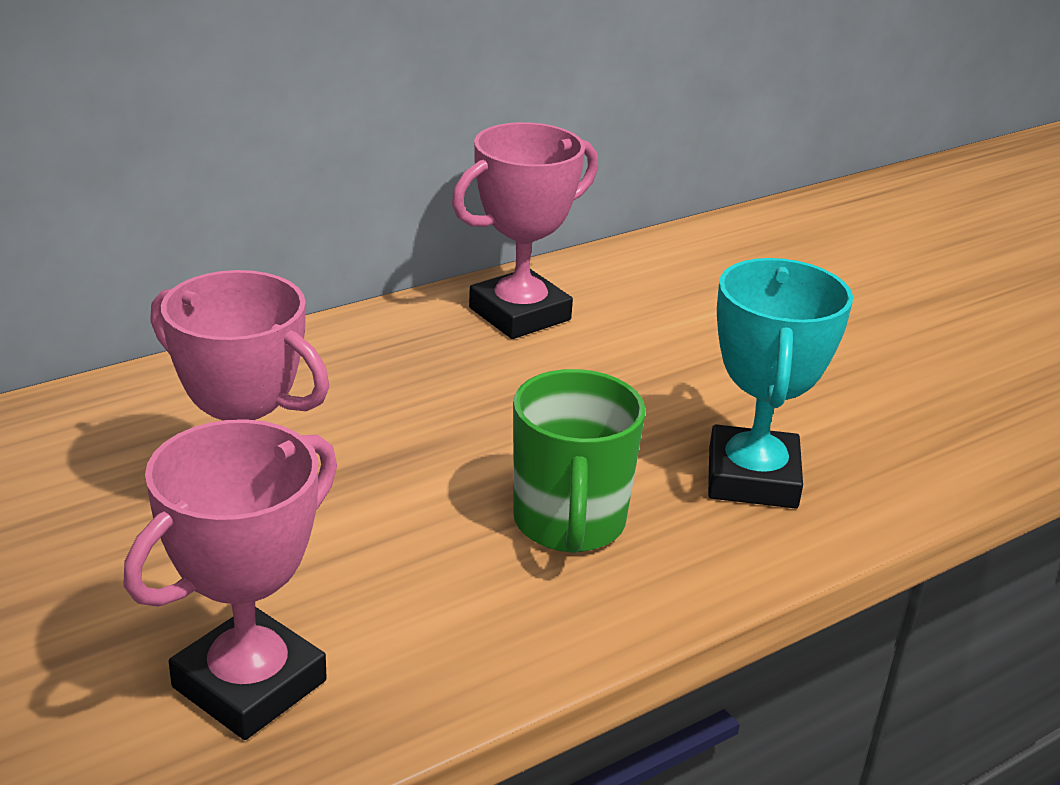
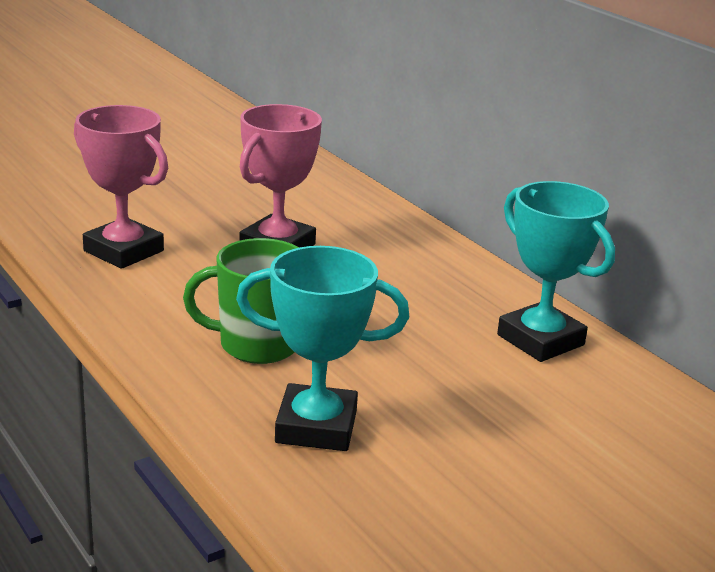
camera: 90 degrees right, 5 degrees down
(519, 314) = (540, 340): pink trophy -> turquoise trophy

